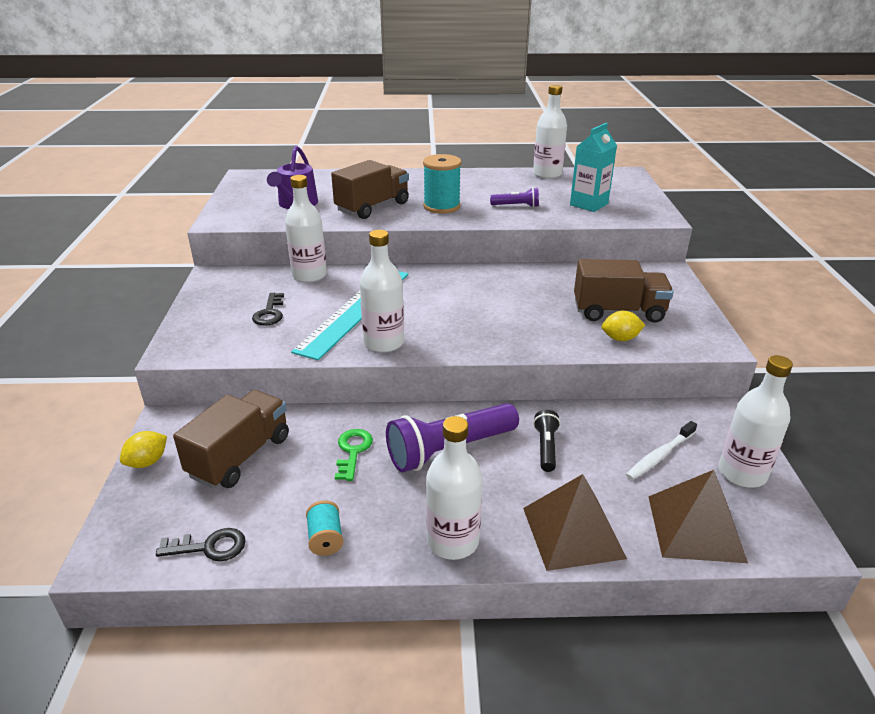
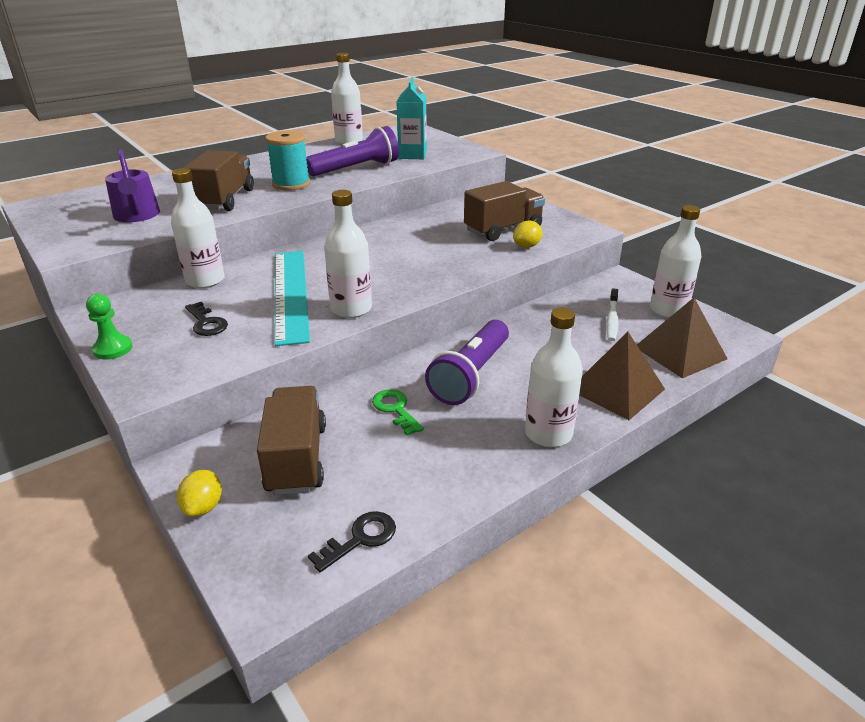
camera: 35 degrees left, 0 degrees up
(192, 310) = (113, 349): none -> green pawn
(325, 539) = (453, 480): turquoise spool -> none
(516, 206) = (356, 169): purple flashlight -> purple flashlight, size x1.98
(546, 447) = (537, 344): black flashlight -> none

